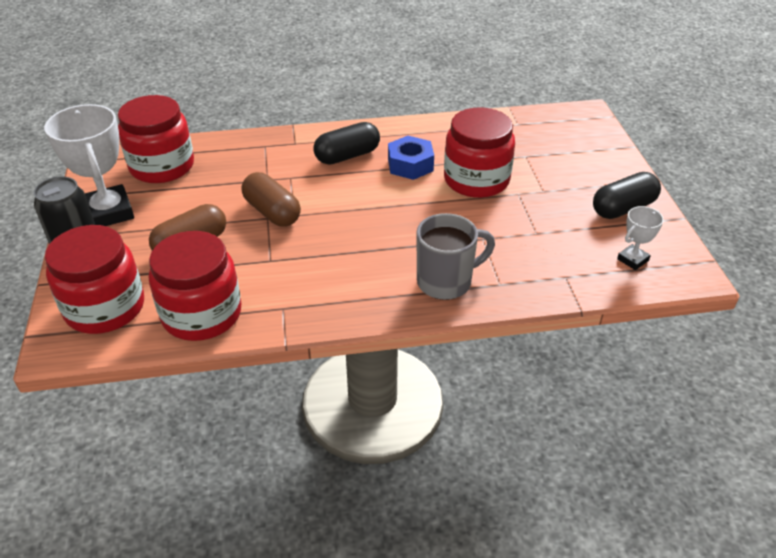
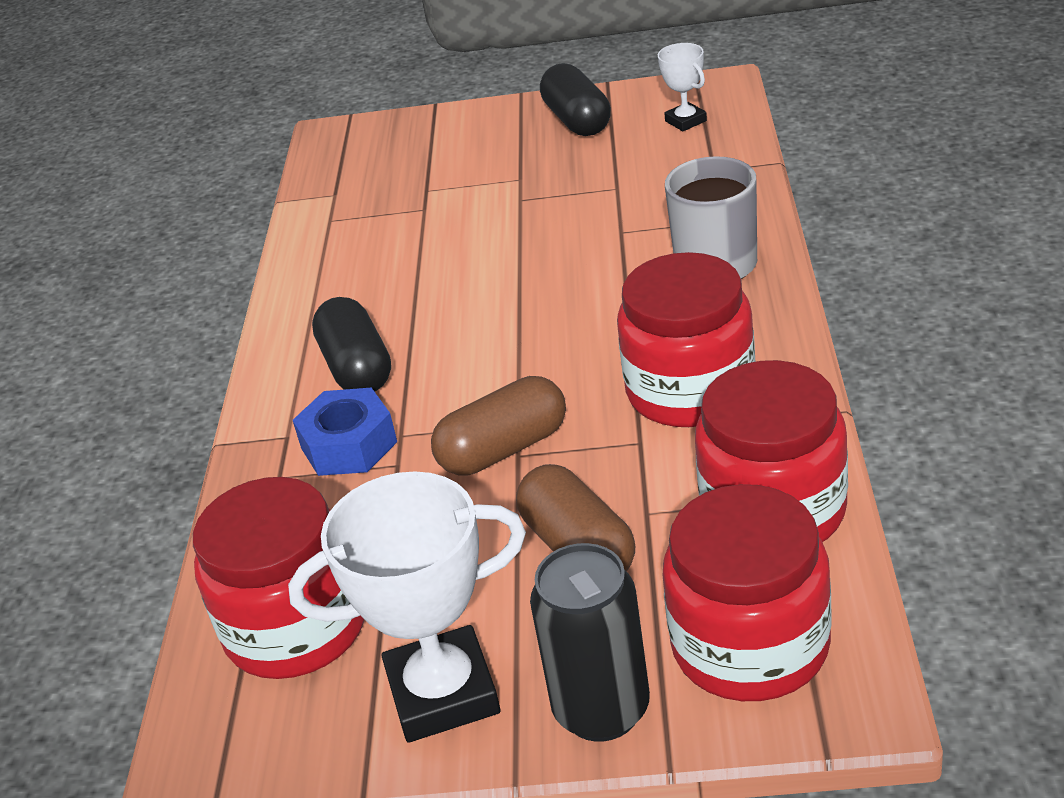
camera: 75 degrees left, 5 degrees down
(410, 165) = (410, 298): blue nut -> blue nut (349, 445)
(476, 180) = (474, 234): red jar -> red jar (690, 390)

